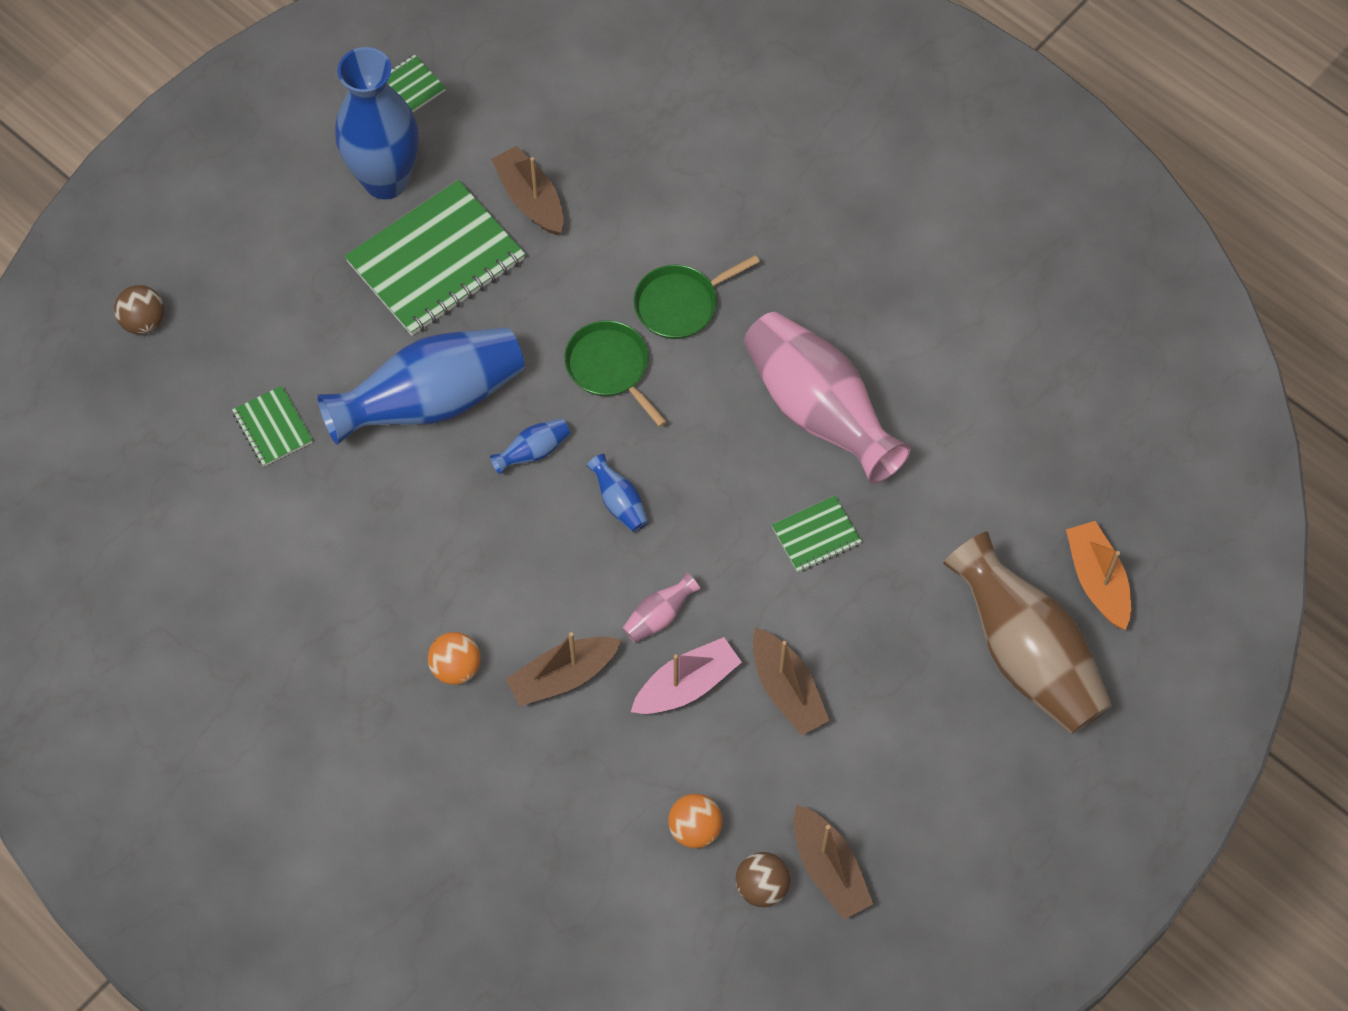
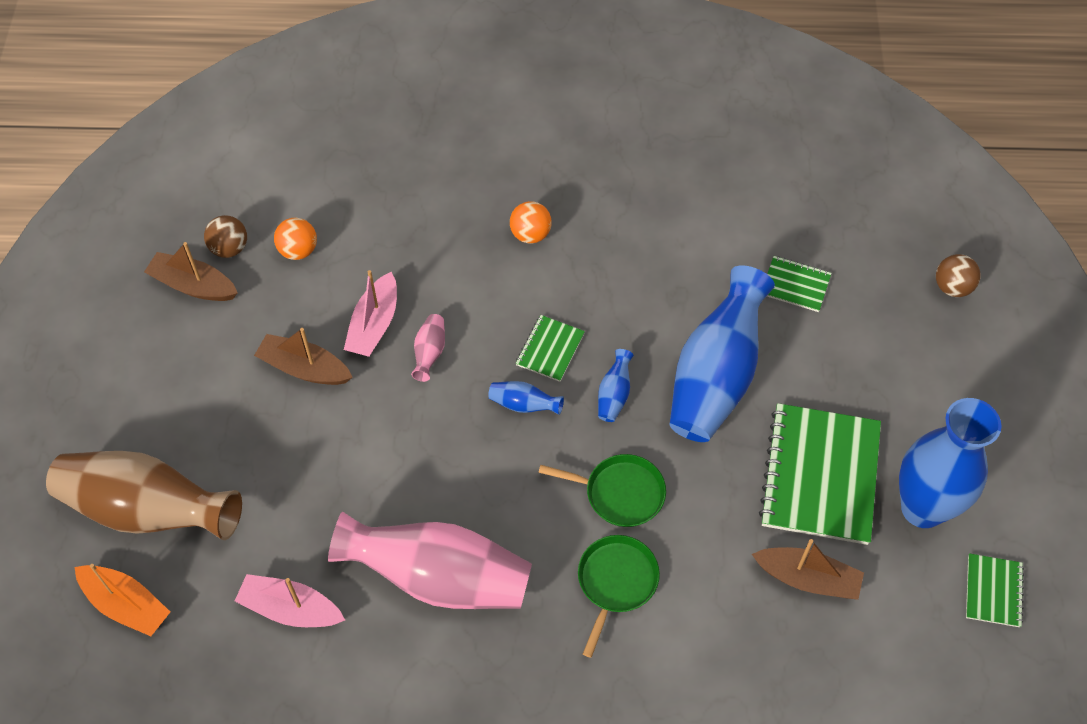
camera: 140 degrees right, 5 degrees down
(563, 676) = (459, 275): brown boat -> none
(816, 536) = (365, 483): green notebook -> green notebook (550, 349)
(960, 475) = (290, 609): none -> pink boat

